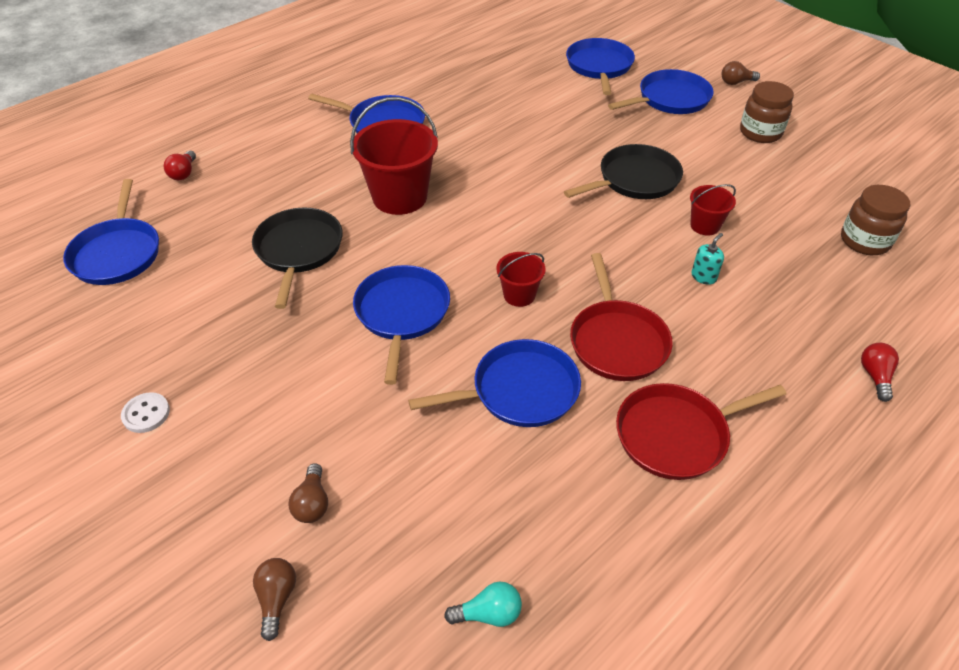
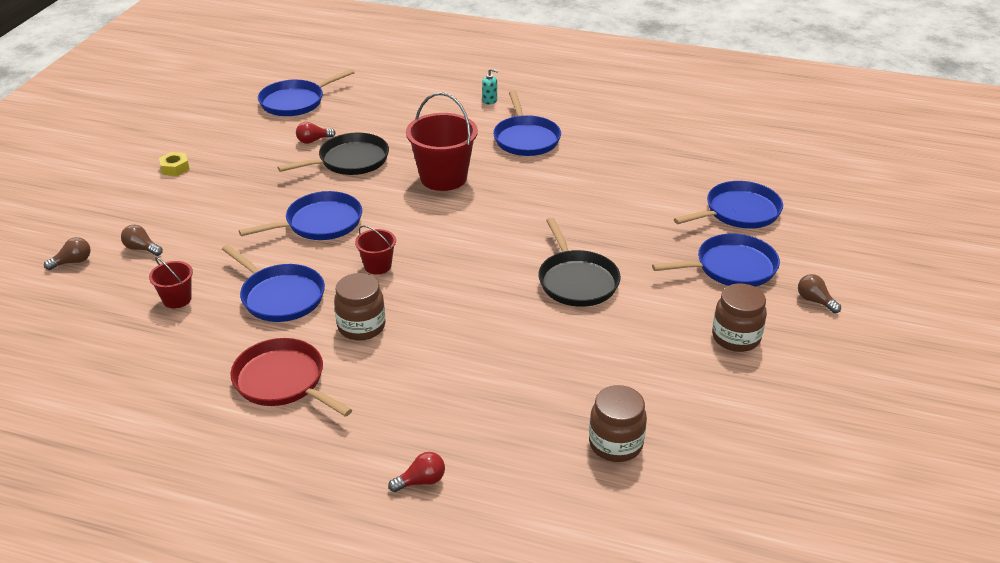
camera: 60 degrees right, 10 degrees down
(146, 414) = (175, 168): white button -> yellow nut
(184, 173) = (390, 89): red light bulb -> red light bulb (313, 140)
(312, 503) = (142, 249): brown light bulb -> brown light bulb turned 60 degrees clockwise
(488, 613) = (94, 340): turquoise light bulb -> none
(617, 341) = (361, 326): red pan -> brown jar
(635, 179) = (576, 281): black pan -> black pan turned 45 degrees clockwise
(670, 99) = (731, 267): blue pan -> blue pan turned 45 degrees counterclockwise
(703, 277) = (475, 352): turquoise soap dispenser -> turquoise soap dispenser (489, 100)
(705, 225) = (547, 337): red bucket -> red bucket (177, 299)

